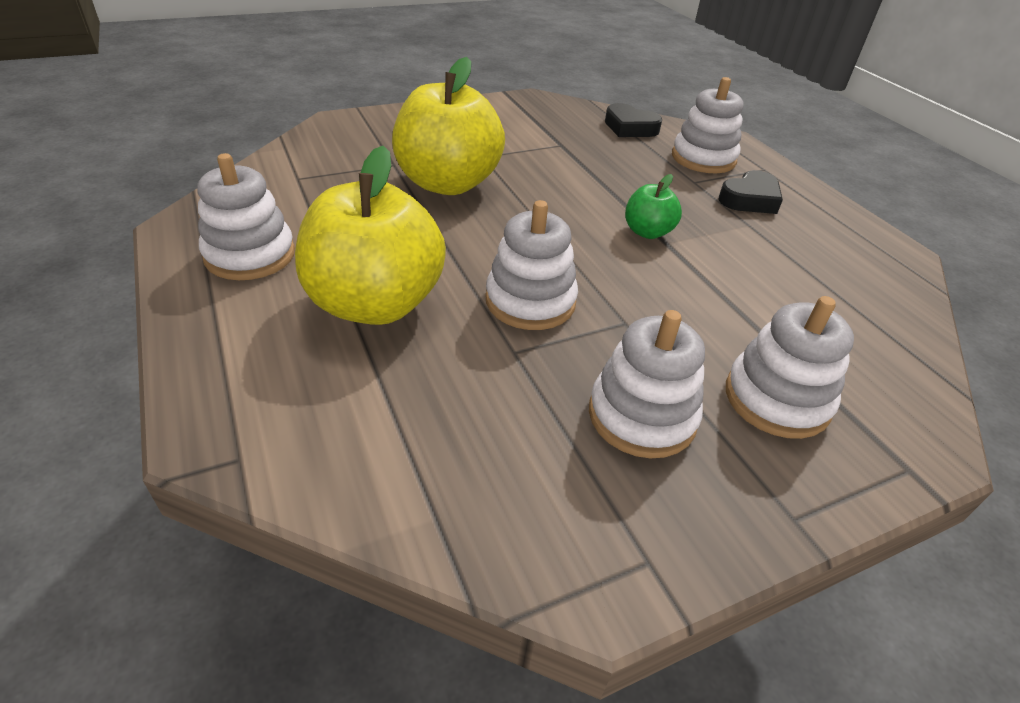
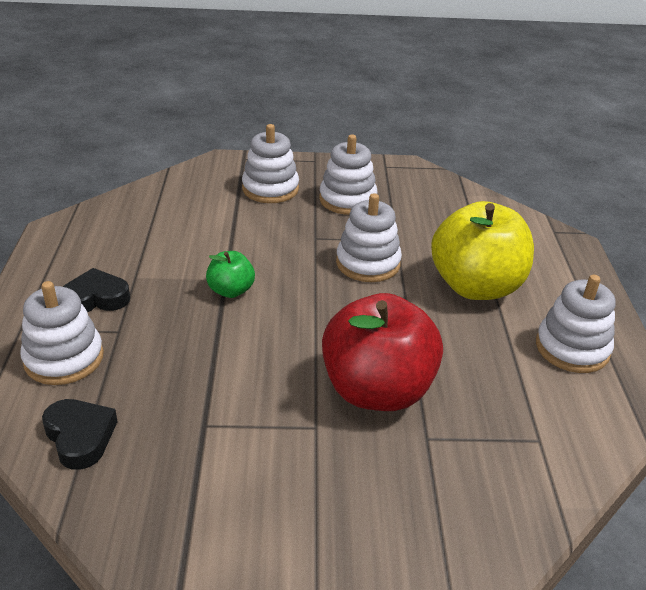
camera: 155 degrees left, 5 degrees down
(448, 183) = (377, 390): yellow apple -> red apple

